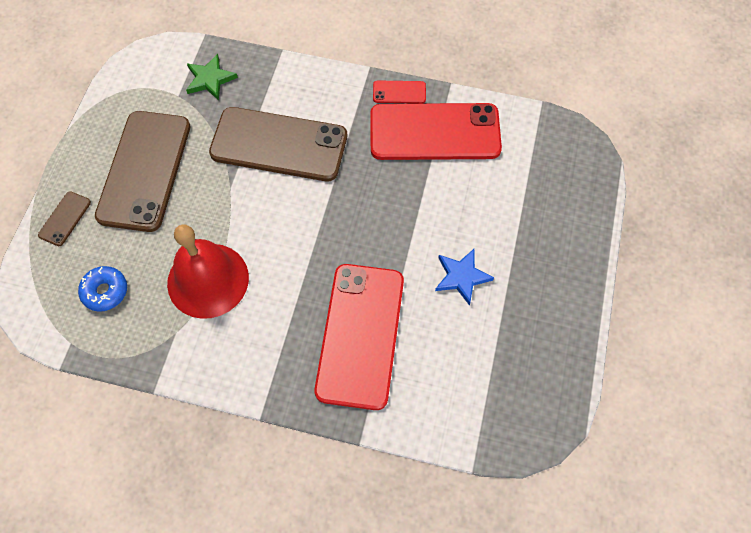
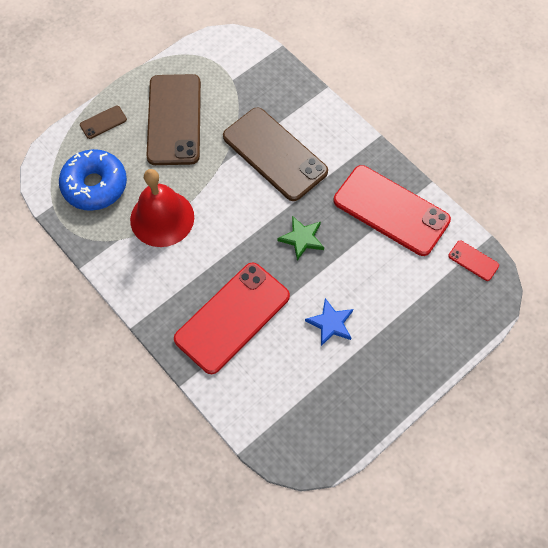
camera: 35 degrees right, 0 degrees up
(105, 291) = (95, 185): blue donut -> blue donut, size x1.83
(145, 170) = (174, 119): brown phone -> brown phone turned 45 degrees counterclockwise
(210, 79) = (262, 80): green star -> green star (302, 238)
(399, 92) = (388, 166): red phone -> red phone (473, 261)

